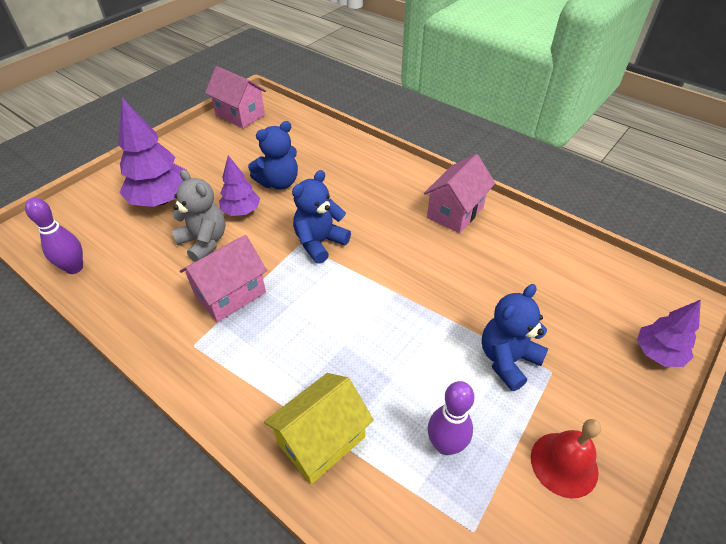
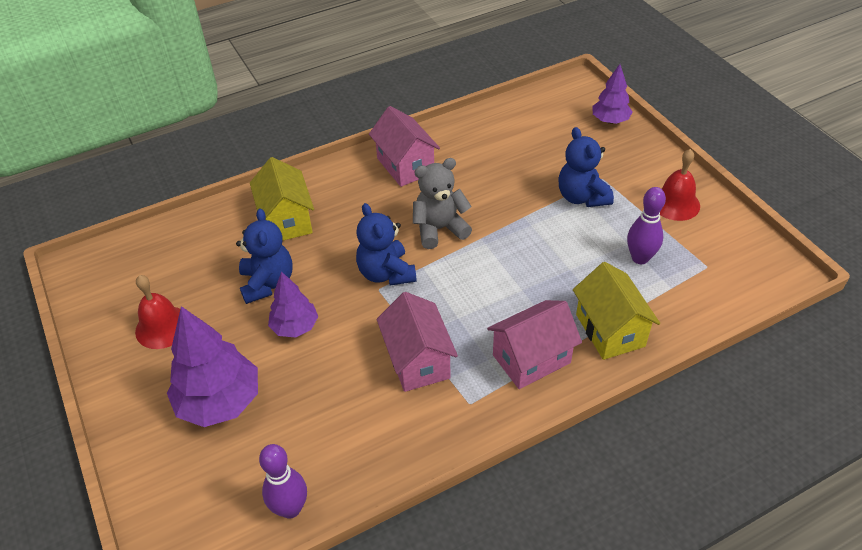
camera: 65 degrees left, 0 degrees up
(204, 242) = (324, 370): grey teddy bear -> grey teddy bear (439, 229)
(219, 151) = (162, 327): none -> red bell
(240, 115) = (98, 290): pink house -> pink house (531, 359)
(347, 169) = (286, 220): none -> yellow house

